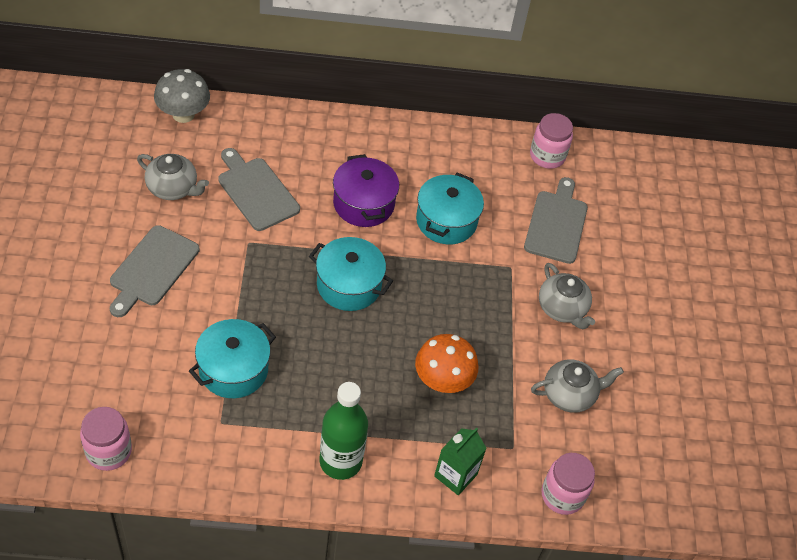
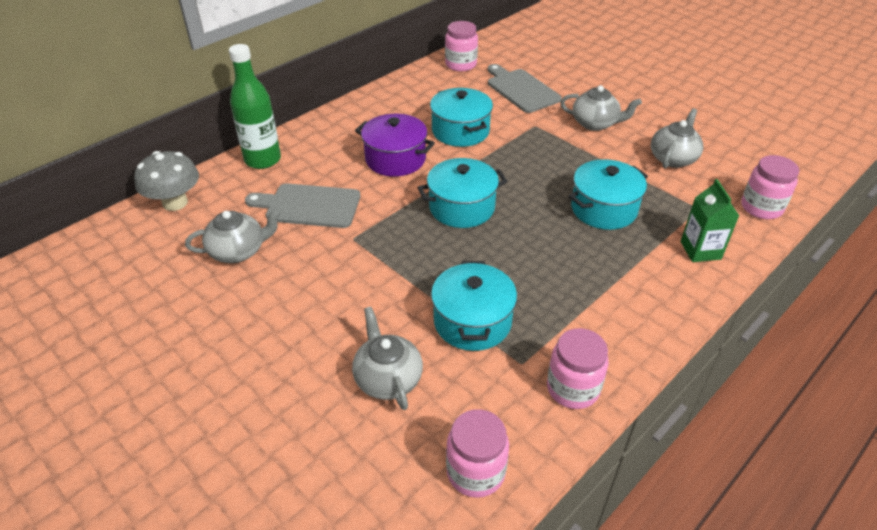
camera: 40 degrees left, 10 degrees down
(140, 355) = (387, 379): none -> grey teapot
(152, 269) = (304, 313): grey cutting board -> none
(224, 466) = (573, 388): none -> pink jar
(340, 461) = (632, 308): green bottle -> green bottle (263, 160)
(443, 380) = (603, 209): orange mushroom -> turquoise pot

